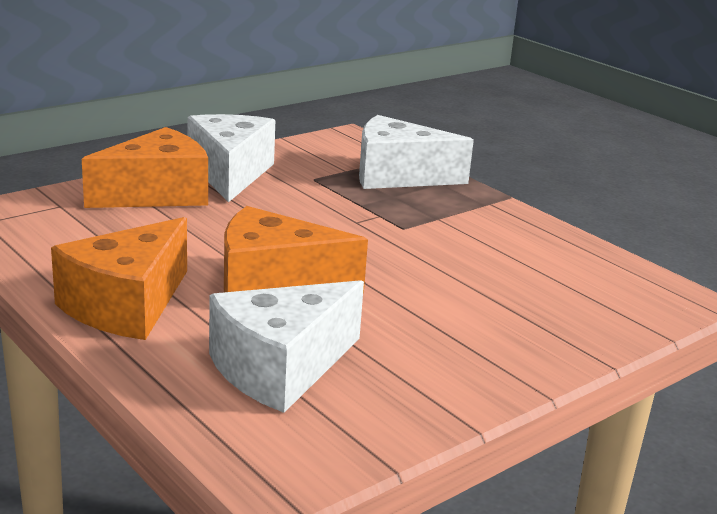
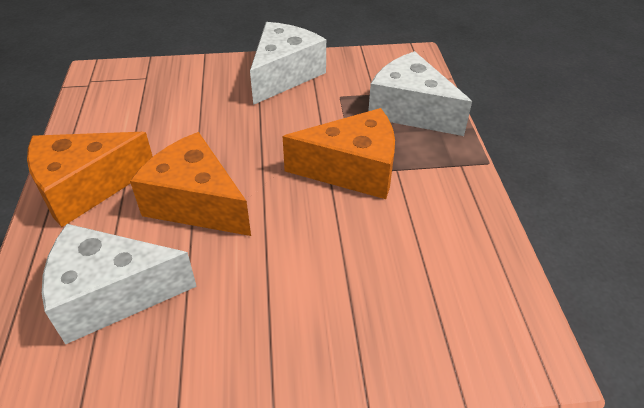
camera: 35 degrees right, 20 degrees up
(157, 194) = (215, 83): orange cheese -> orange cheese (353, 170)

